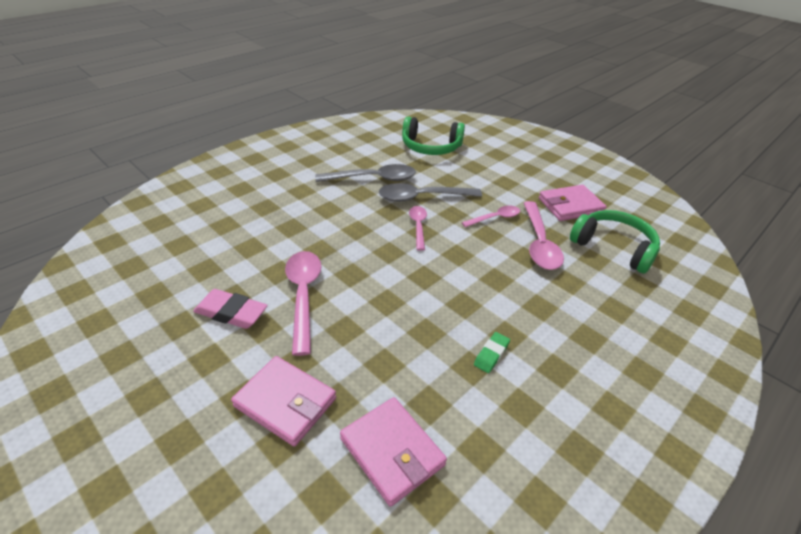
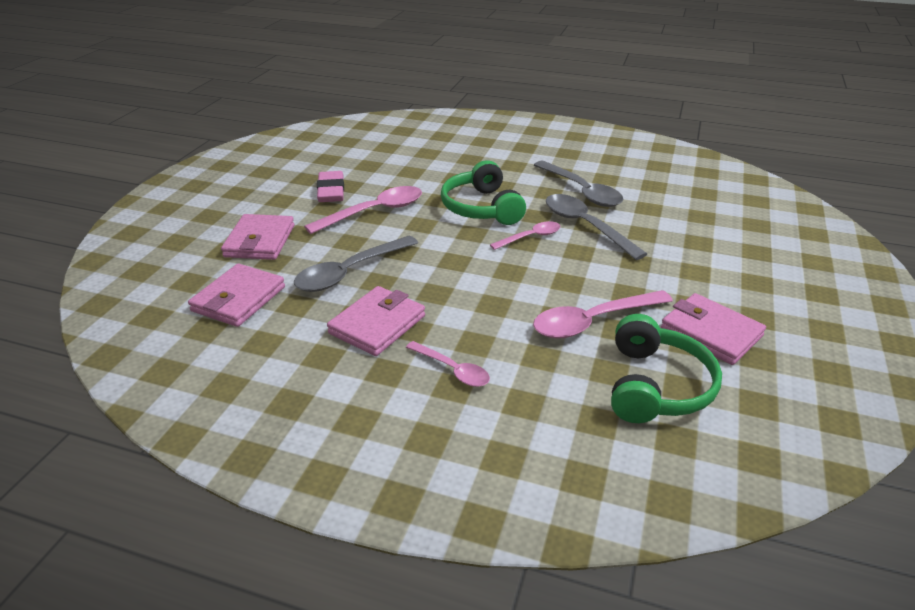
camera: 65 degrees right, 5 degrees down
(398, 346) = (350, 272): none -> grey spoon
(431, 147) = (697, 204): green headphones -> green headphones (482, 208)
(491, 354) = (377, 324): green eraser -> pink wallet
(495, 218) = (605, 280): pink spoon -> pink spoon (453, 370)

